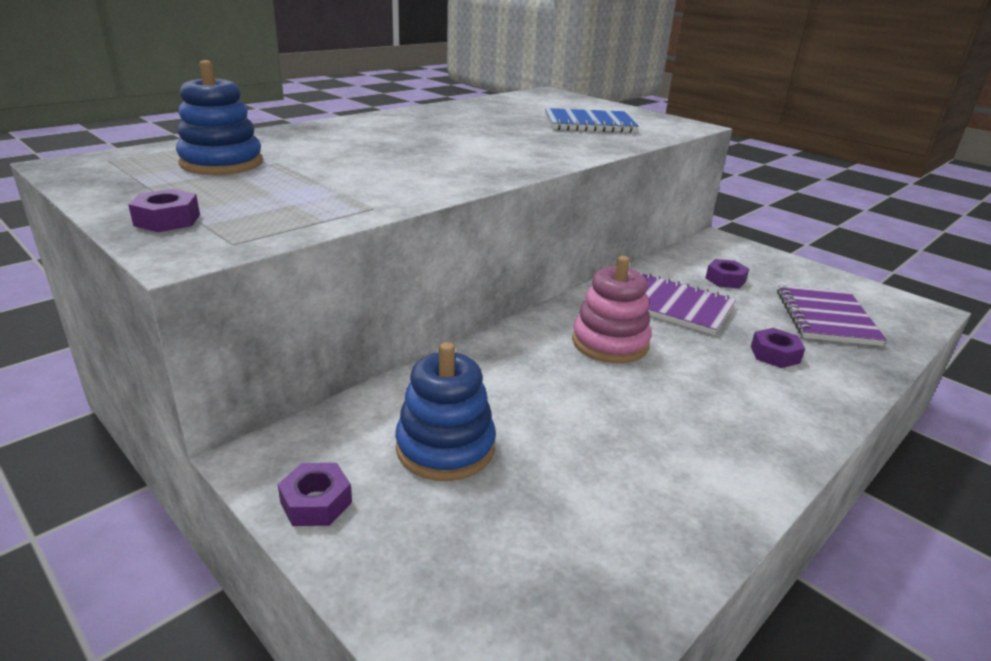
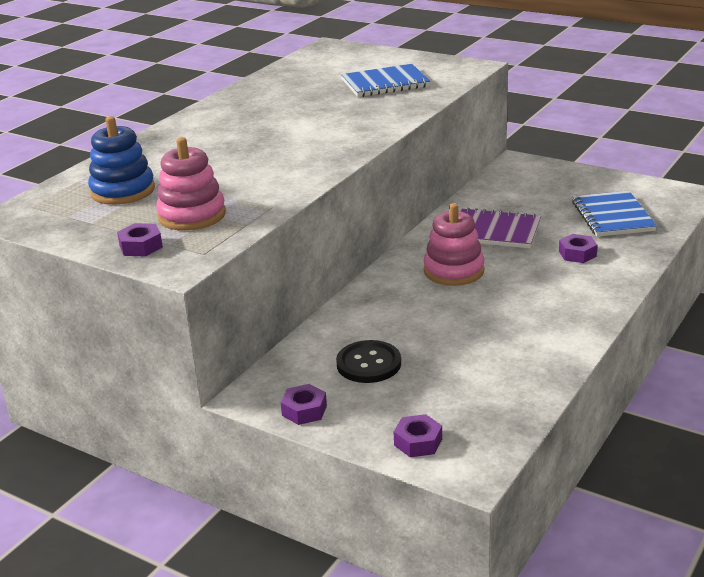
camera: 10 degrees left, 0 degrees up
(268, 199) = (192, 215): none -> pink stacking toy
(445, 447) = (368, 364): blue stacking toy -> black button
(725, 279) = (529, 199): purple nut -> purple nut (418, 442)
(825, 318) = (612, 216): purple notebook -> blue notebook

